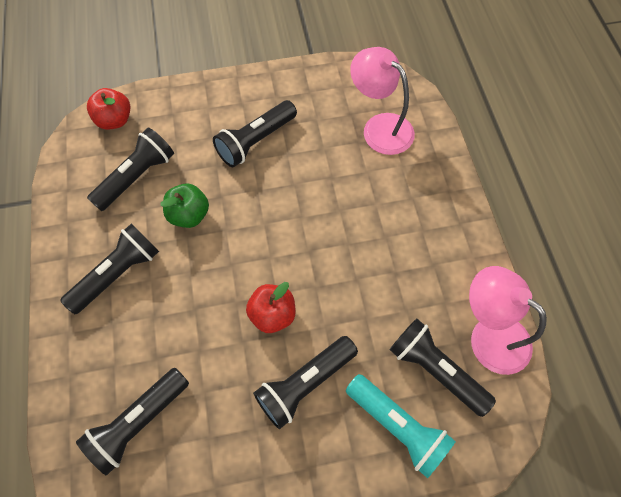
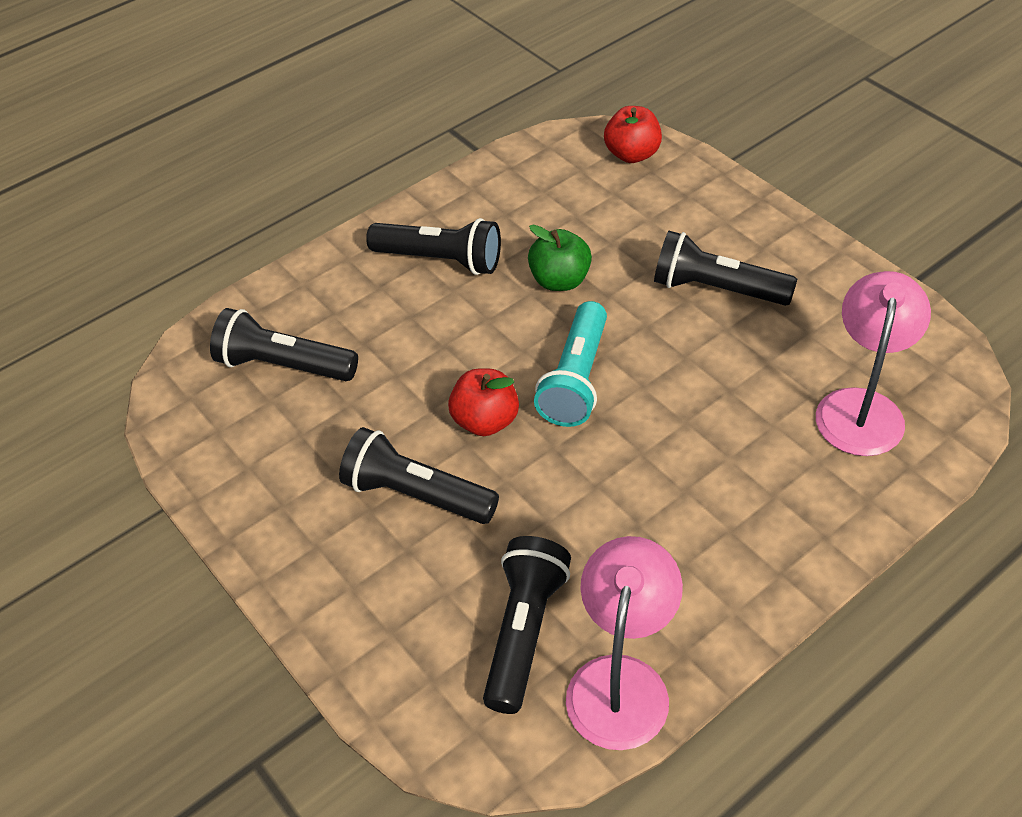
camera: 65 degrees right, 15 degrees down
(137, 177) = (573, 211): black flashlight -> none
(397, 427) = (418, 619): turquoise flashlight -> turquoise flashlight (575, 379)

